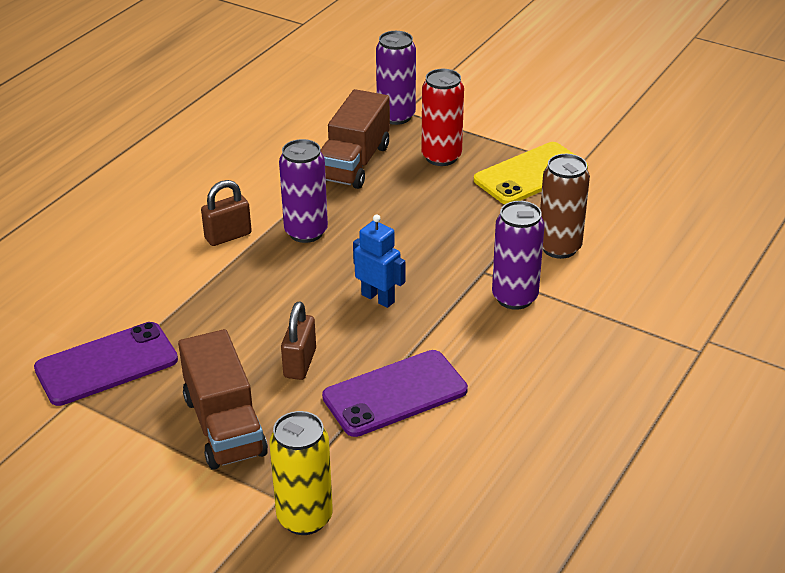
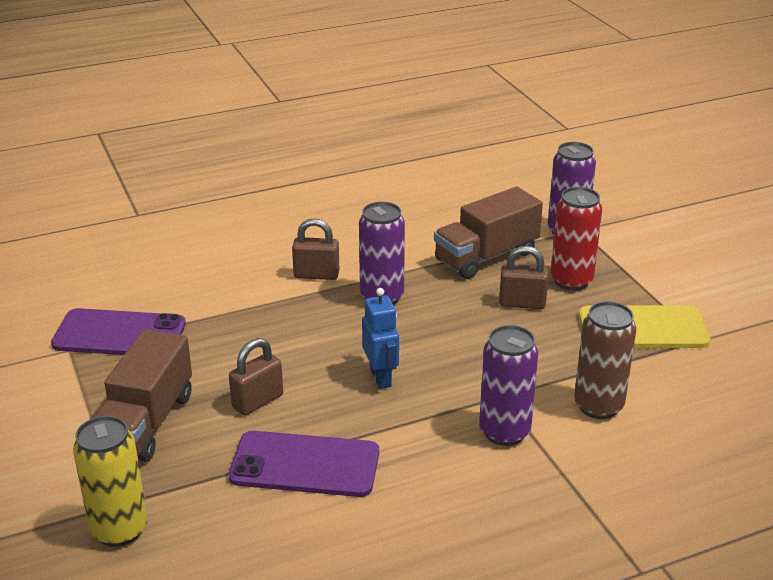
camera: 35 degrees right, 5 degrees down
(423, 191) = (522, 303): none -> brown padlock

